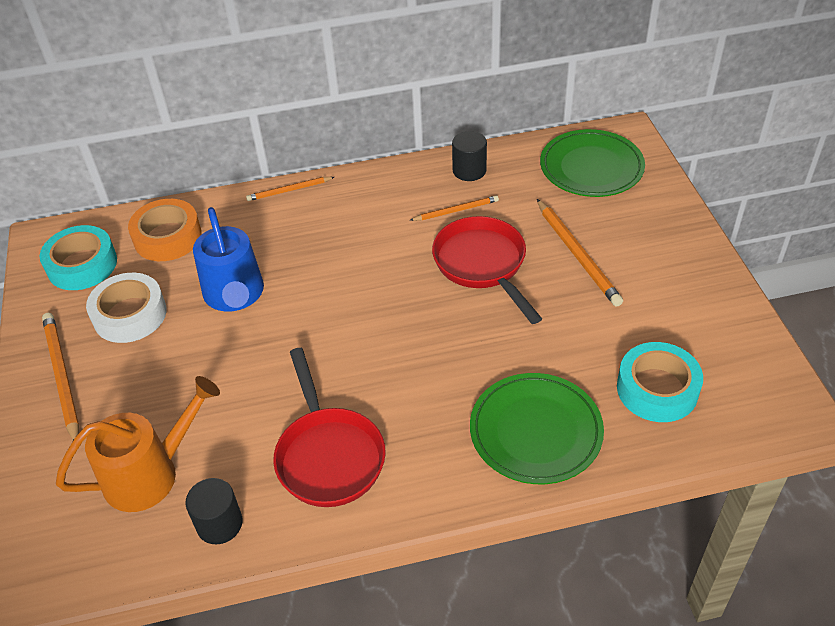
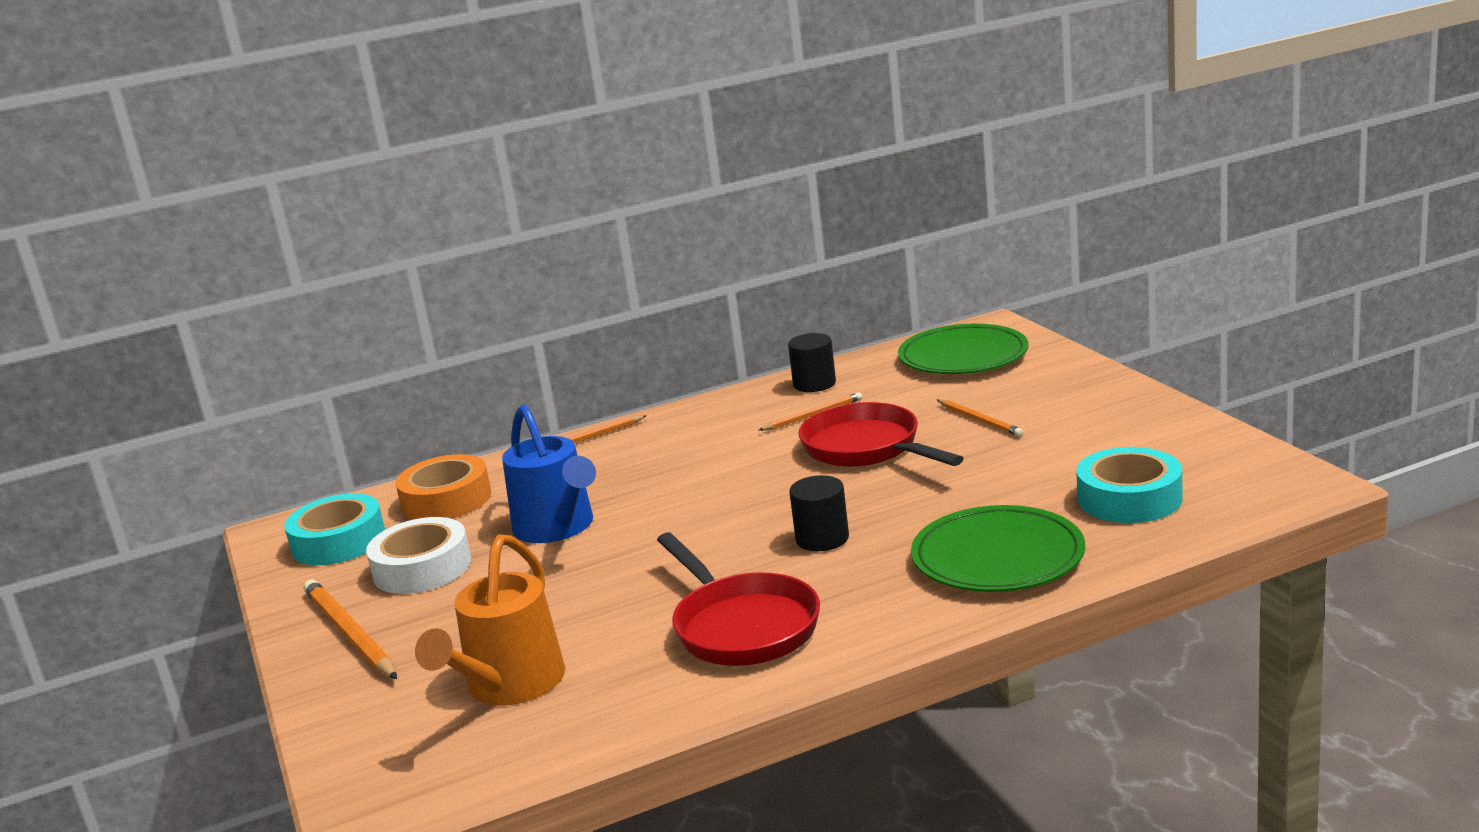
camera: 10 degrees left, 25 degrees down
(151, 473) = (509, 686): orange watering can -> orange watering can turned 150 degrees clockwise
(219, 524) = (622, 708): black cylinder -> black cylinder (822, 539)
(577, 254) = (980, 420): orange pencil -> orange pencil, size x0.60

